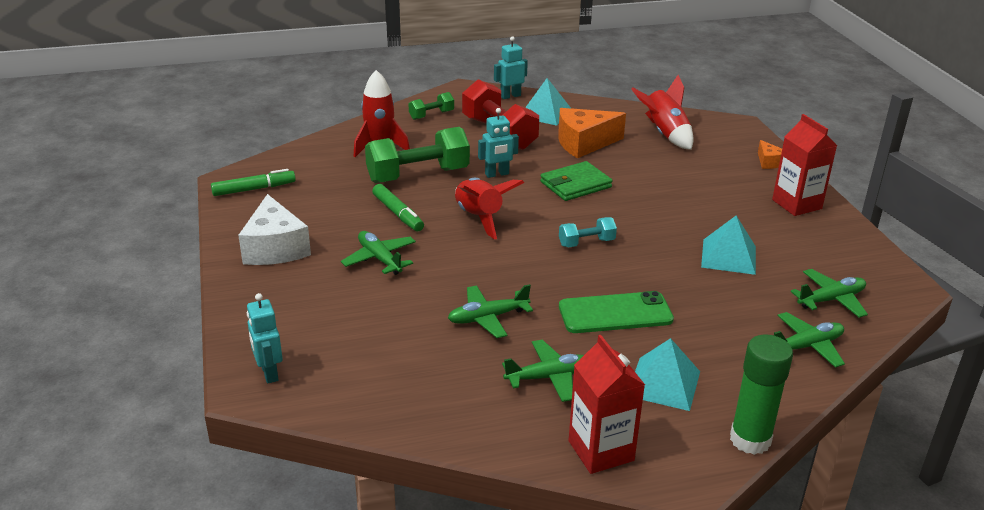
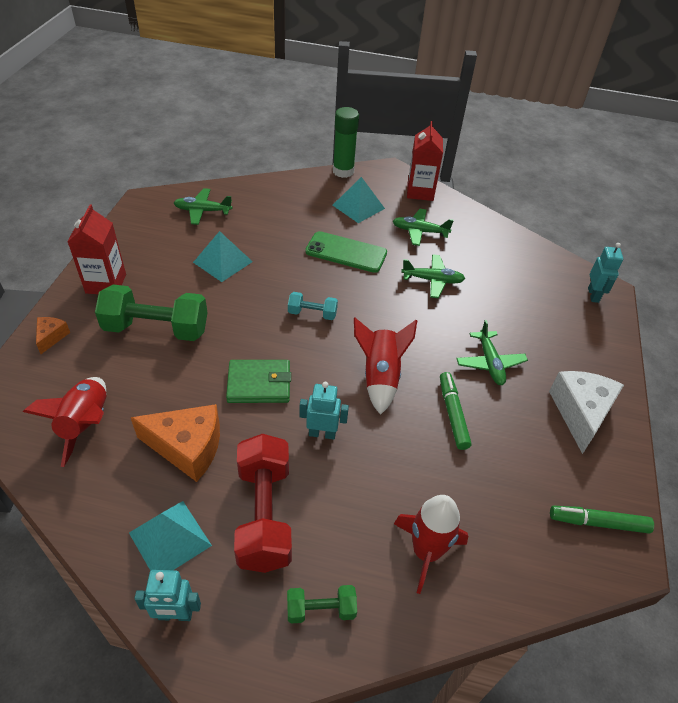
camera: 155 degrees left, 15 degrees up
(418, 175) = (406, 468): green dumbbell -> green dumbbell (156, 329)
(806, 346) = (257, 195): green plane -> none

